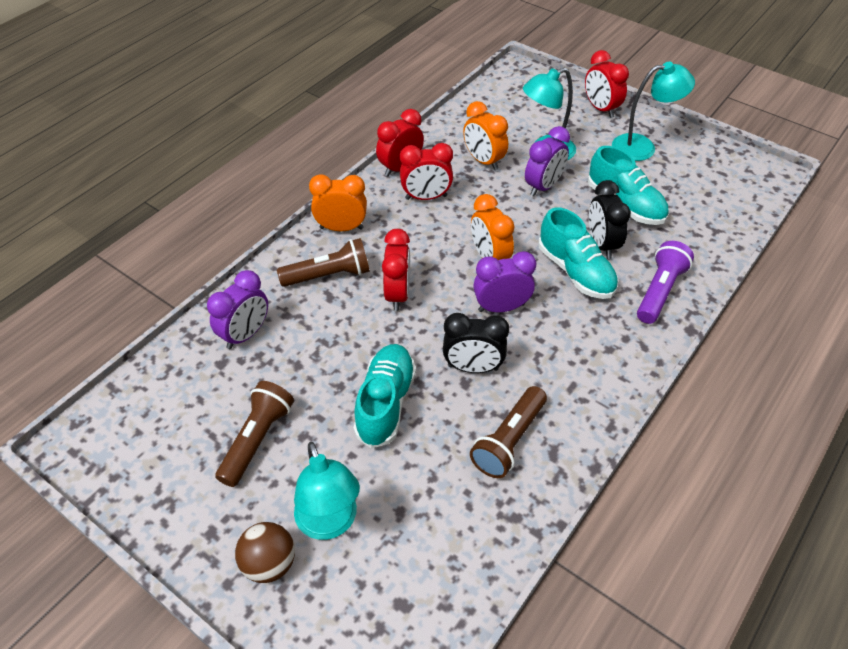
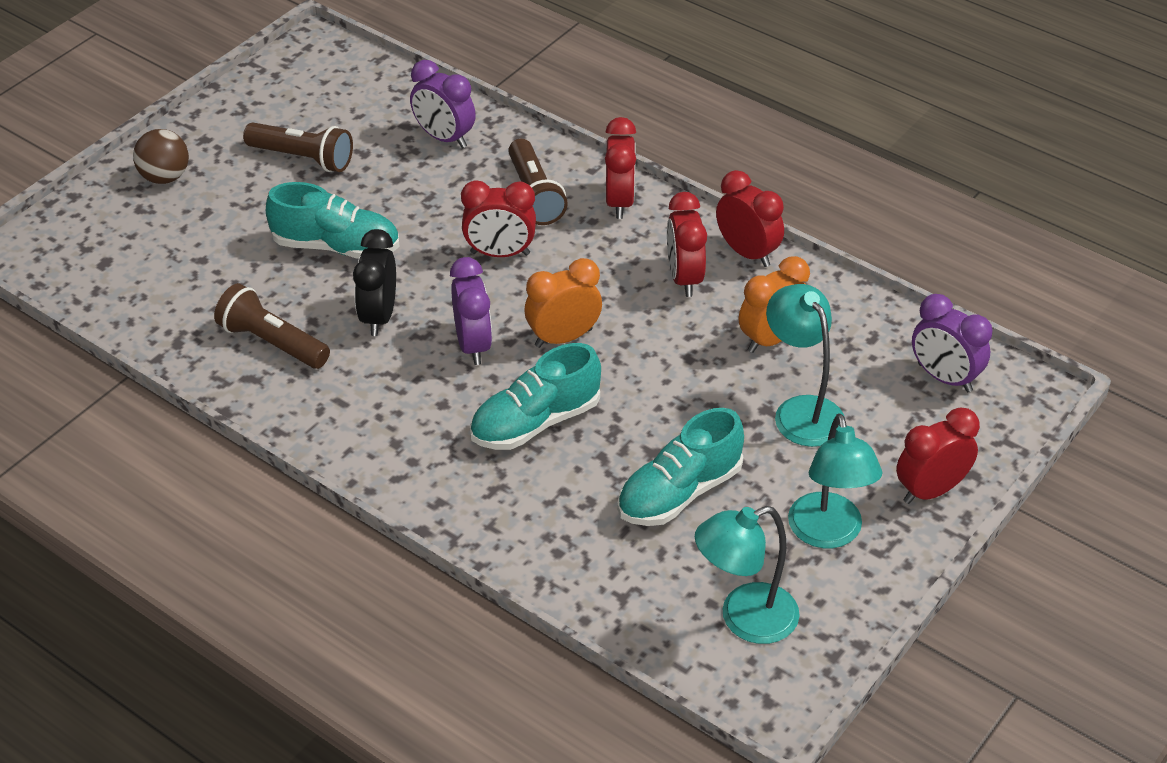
camera: 90 degrees right, 5 degrees down
(330, 523) = (198, 212): turquoise lamp -> turquoise lamp (744, 619)
(341, 228) = (619, 202): orange clock -> red clock
(543, 187) = (715, 402): purple clock -> purple clock (944, 378)
(601, 244) = (590, 456): black clock -> none
(660, 291) = (494, 508): purple flashlight -> none

